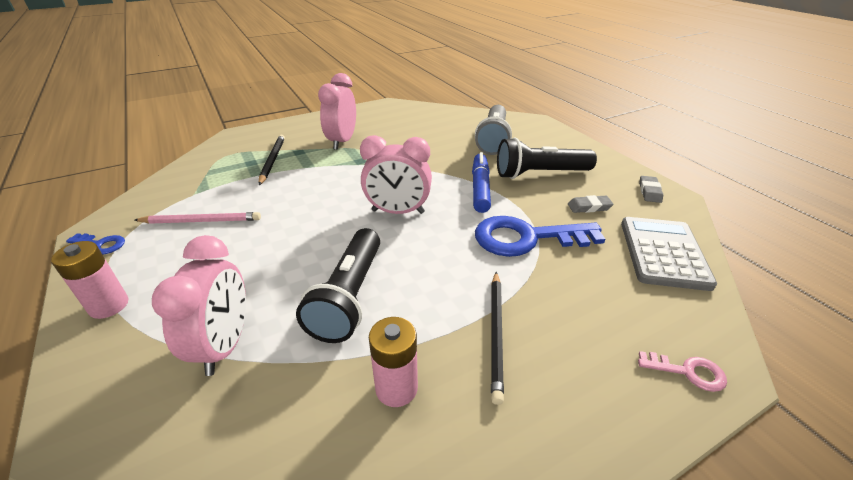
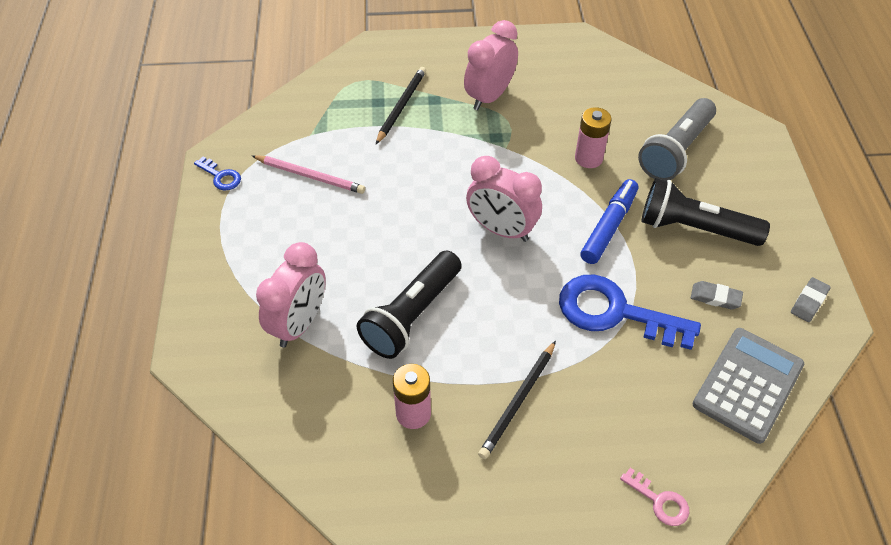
camera: 25 degrees right, 15 degrees up
(109, 305) = (220, 250): pink battery -> pink battery (588, 158)

